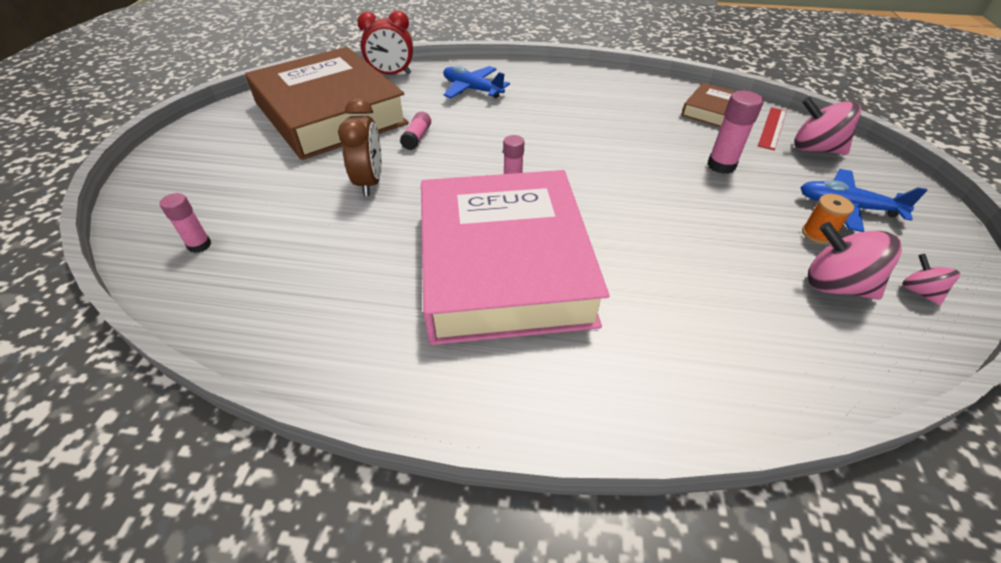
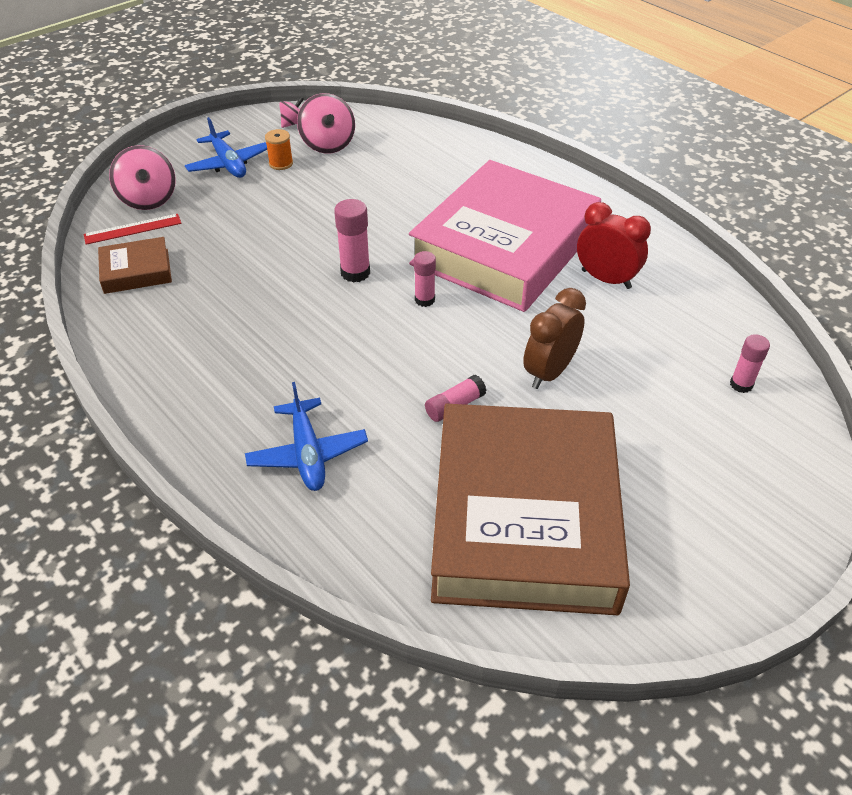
camera: 140 degrees left, 0 degrees up
(391, 74) = (373, 566): red clock -> red clock (606, 279)
(721, 165) = (241, 226): pink glue stick -> pink glue stick (355, 273)
(919, 291) = (293, 123): pink spinning top -> pink spinning top turned 150 degrees counterclockwise

